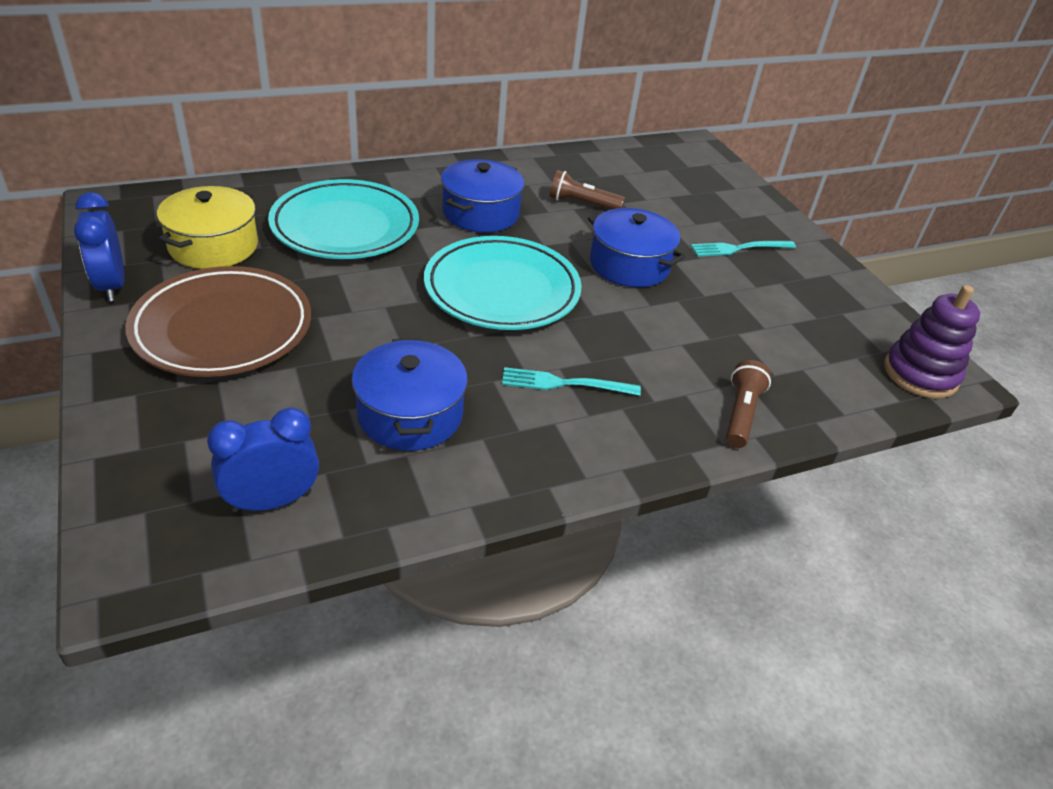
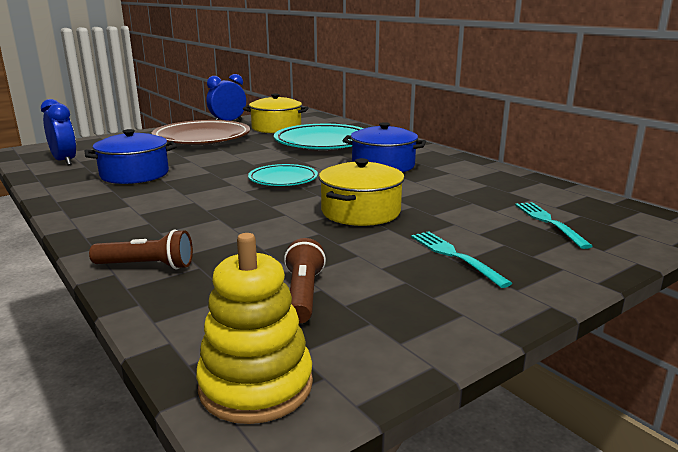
camera: 80 degrees right, 20 degrees down
(502, 290) = (283, 179): turquoise plate -> turquoise plate, size x0.57
(564, 384) = (175, 204): turquoise fork -> turquoise fork (548, 222)
(582, 203) = (445, 190): brown flashlight -> brown flashlight (303, 294)
(629, 265) = (361, 212): blue pot -> yellow pot
(920, 374) = (256, 385): purple stacking toy -> yellow stacking toy

